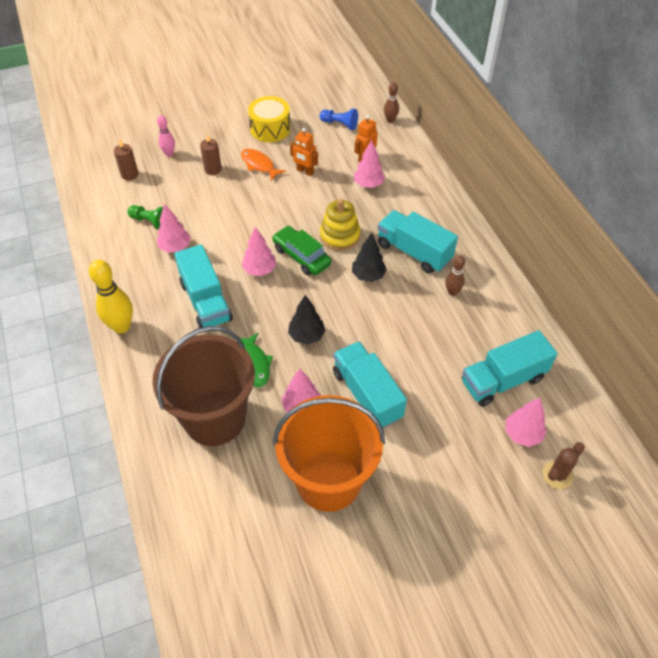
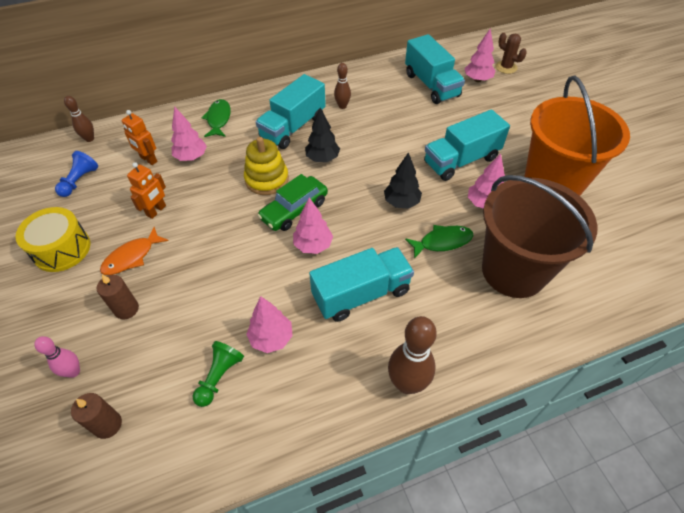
camera: 90 degrees left, 0 degrees up
(121, 326) = (407, 384): yellow bowling pin -> brown bowling pin
(422, 197) = (218, 119): none -> green fish

